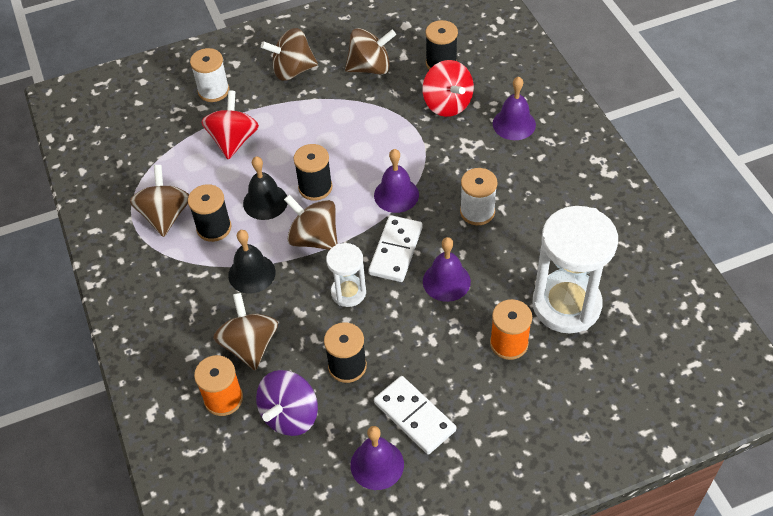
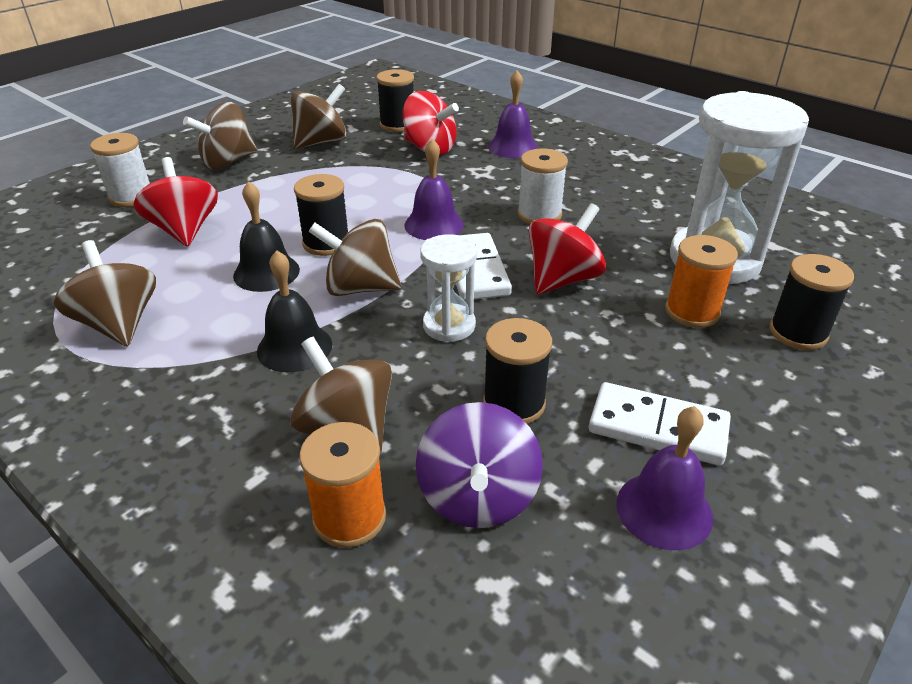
camera: 30 degrees left, 15 degrees down
(214, 228) = (205, 316): black spool -> black spool (798, 333)
(446, 281) = (562, 279): purple bell -> red spinning top

